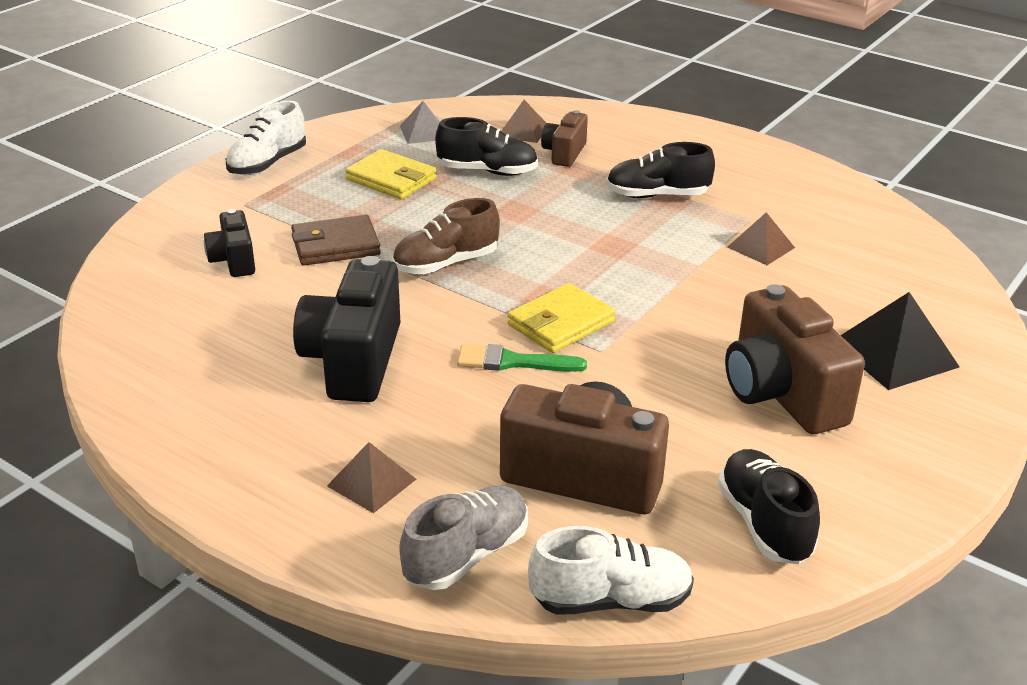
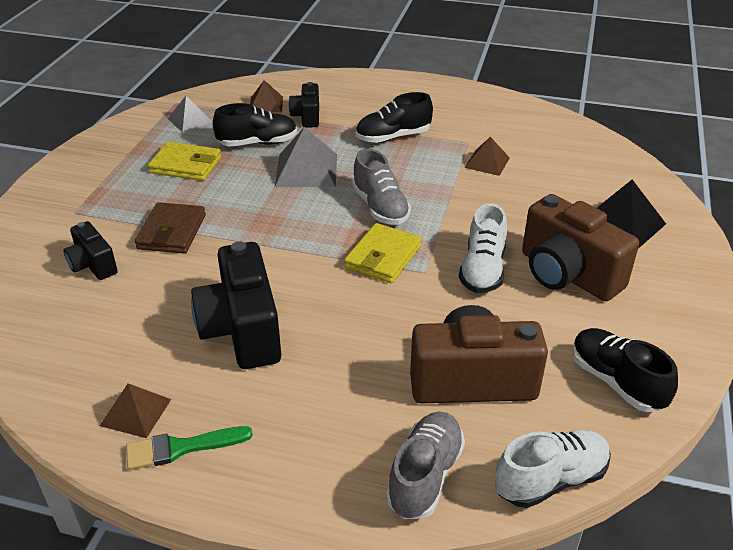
camera: 20 degrees left, 5 degrees up
(267, 164) = (75, 172): white shoe -> white shoe (482, 269)
(335, 245) = (172, 232): brown wallet -> brown wallet turned 45 degrees counterclockwise
(371, 482) = (316, 434): brown pyramid -> brown pyramid (135, 412)
(445, 264) = (268, 228): brown shoe -> none
(513, 362) = (366, 298): green brush -> green brush (181, 448)
(527, 211) = (306, 170): none -> grey pyramid
(564, 153) = (307, 117): brown camera -> black camera
(591, 270) = (380, 207): none -> grey shoe

